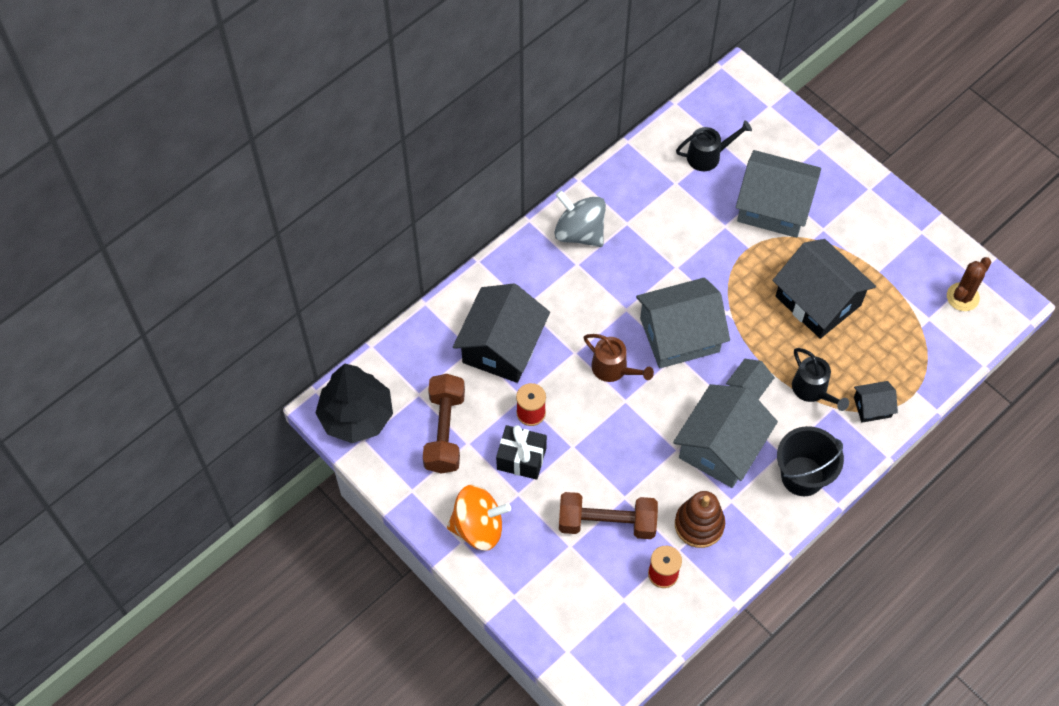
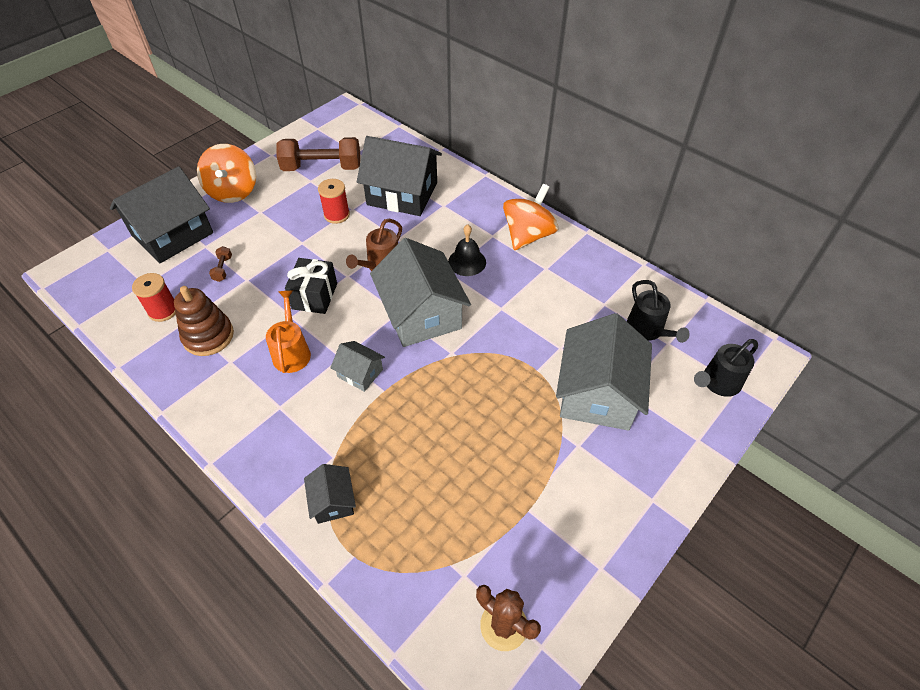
camera: 85 degrees right, 10 degrees down
(356, 416) = (338, 123): black tree -> none
(521, 458) = (293, 212): black gift -> black gift (315, 296)
(579, 232) = (528, 235): grey spinning top -> orange spinning top
(607, 523) = (223, 269): brown dumbbell -> brown dumbbell, size x0.41
(613, 290) = (467, 262): none -> black bell
(721, 447) = (292, 352): grey house -> orange watering can
(802, 476) = (249, 426): black bucket -> none
(813, 390) = (357, 436): black watering can -> black watering can (718, 383)
(818, 300) = (476, 440): black house -> black house (172, 234)

